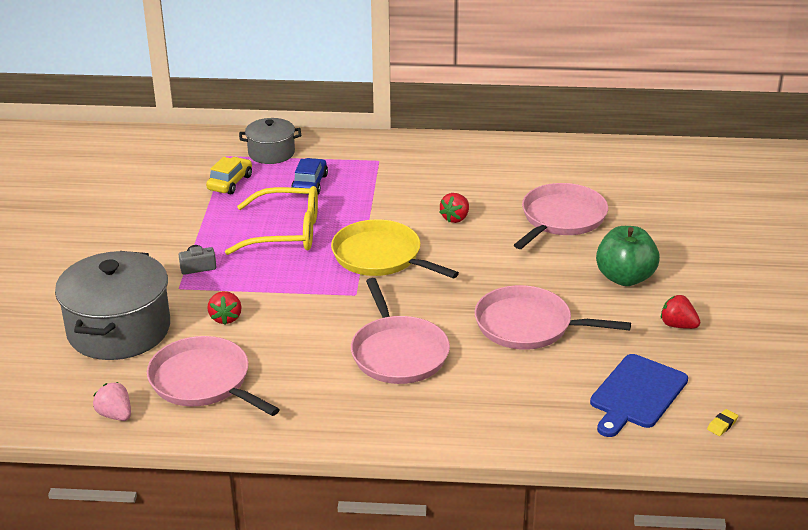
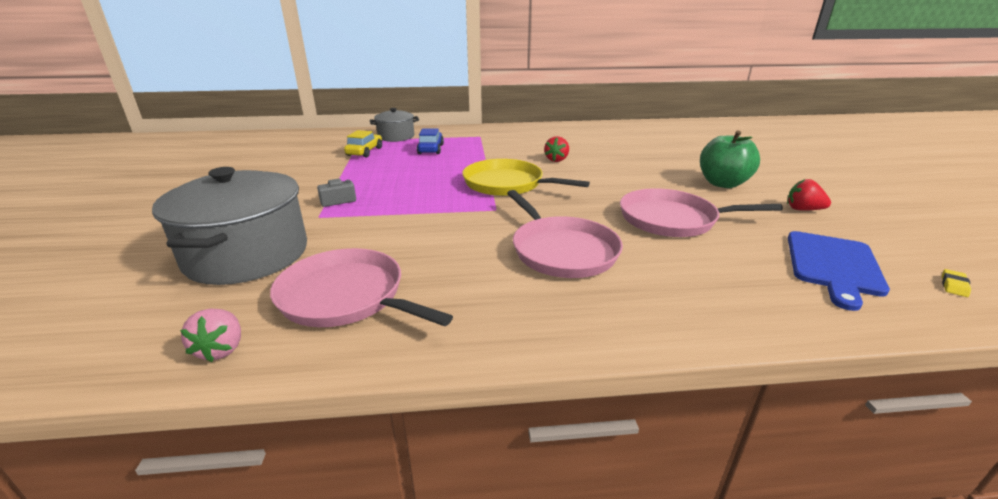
camera: 10 degrees left, 5 degrees down
(115, 415) = (221, 349): pink strawberry -> pink strawberry turned 135 degrees counterclockwise
(226, 318) = (369, 236): red strawberry -> none
(285, 232) = (417, 175): yellow glasses -> none
(561, 218) = (638, 155): pink pan -> none

